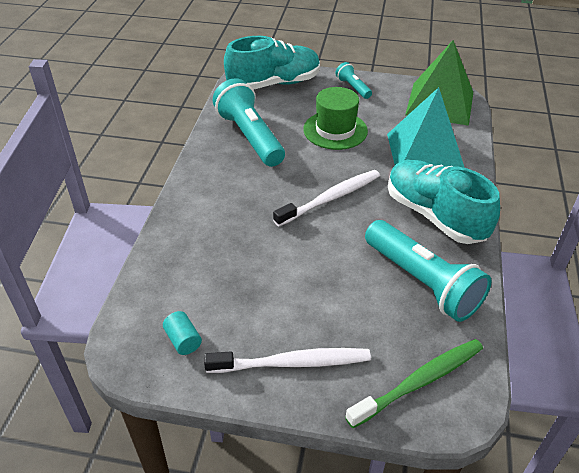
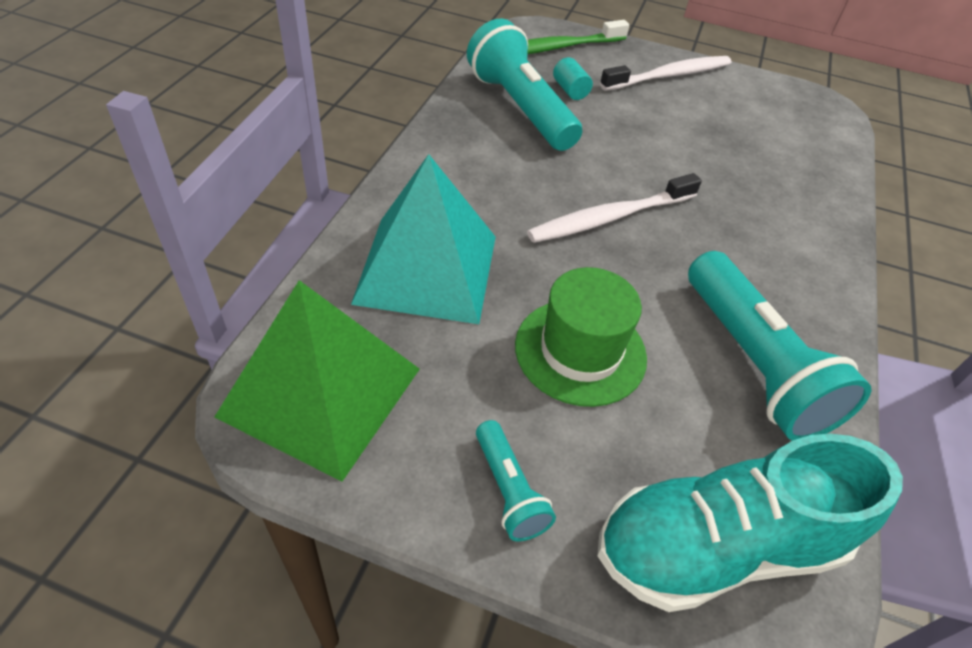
camera: 175 degrees left, 5 degrees up
(183, 340) = (775, 106): turquoise cylinder -> turquoise cylinder (570, 90)
(291, 363) = (669, 76): white toothbrush -> white toothbrush turned 150 degrees clockwise
(434, 215) = (468, 170): turquoise shoe -> none

